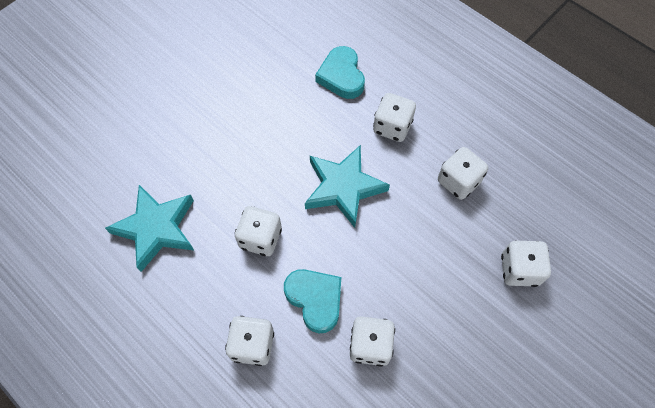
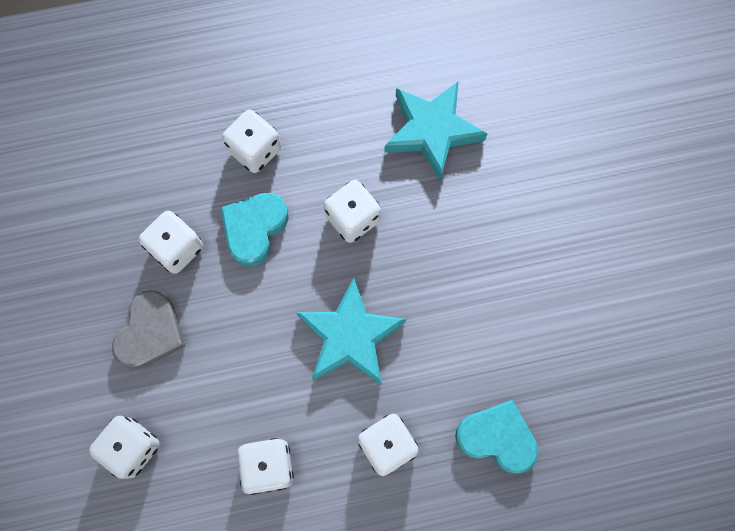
camera: 125 degrees right, 10 degrees up
(315, 299) = (254, 229): turquoise heart -> turquoise heart turned 120 degrees clockwise
(441, 316) = (151, 333): none -> grey heart

